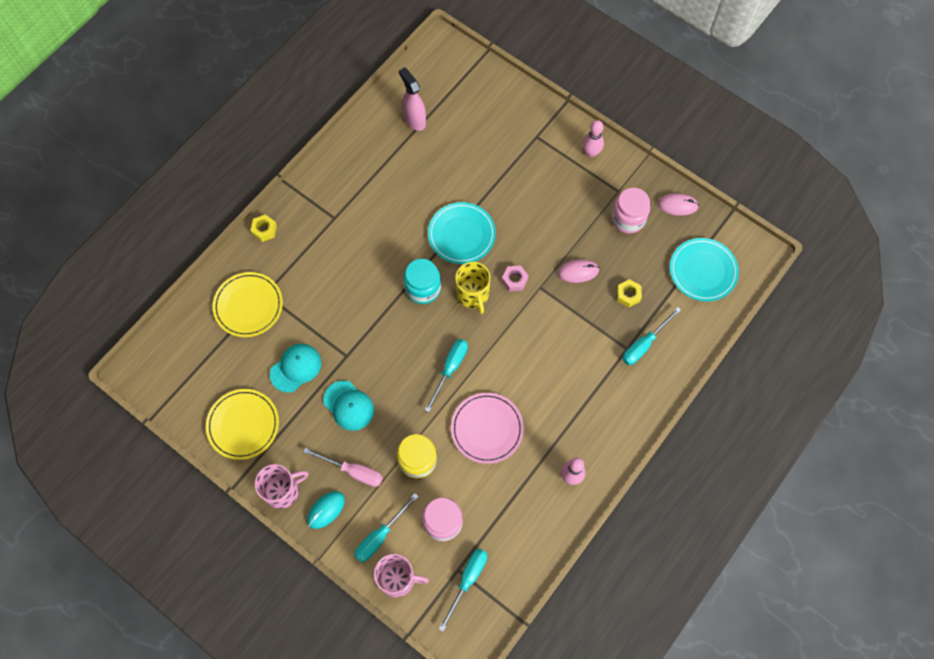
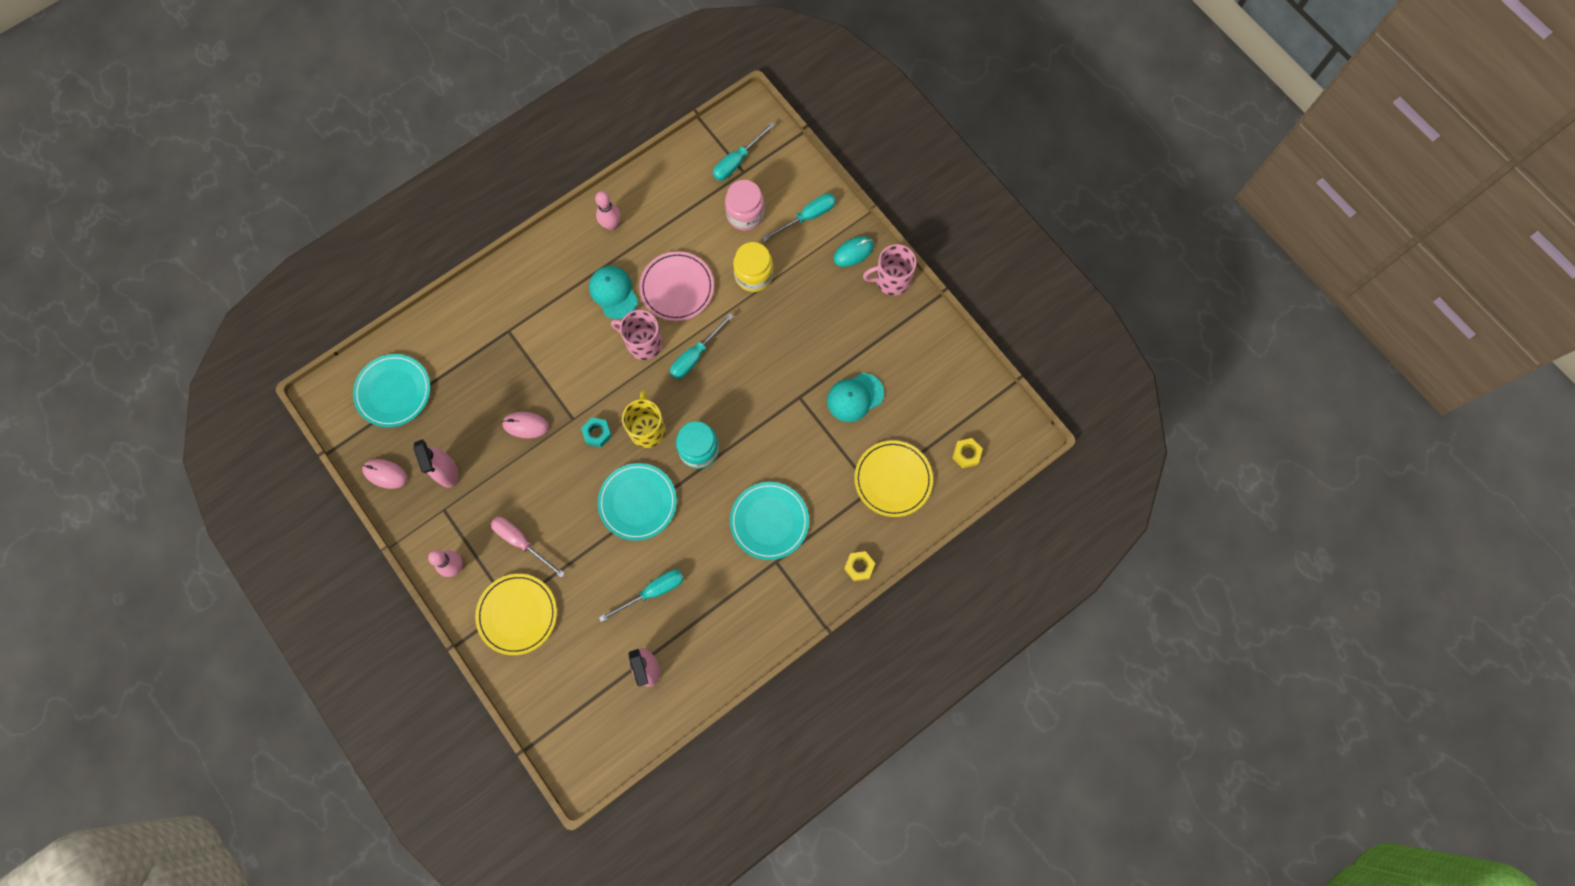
camera: 165 degrees left, 5 degrees up
(243, 425) = (919, 352): yellow plate -> yellow plate (517, 614)
(347, 246) = (769, 521): none -> turquoise plate
(349, 405) = (808, 345): turquoise cap -> turquoise cap (613, 293)
(353, 471) = (819, 281): pink screwdriver -> pink screwdriver (521, 542)
(397, 579) = (800, 178): pink mug -> pink mug (643, 343)
(514, 280) = (597, 433): pink nut -> turquoise nut
(628, 219) = (447, 472): pink jar -> pink spray bottle
(628, 295) = (483, 386): yellow nut -> yellow nut (966, 454)
(644, 344) = (489, 330): turquoise screwdriver -> turquoise screwdriver (652, 592)

